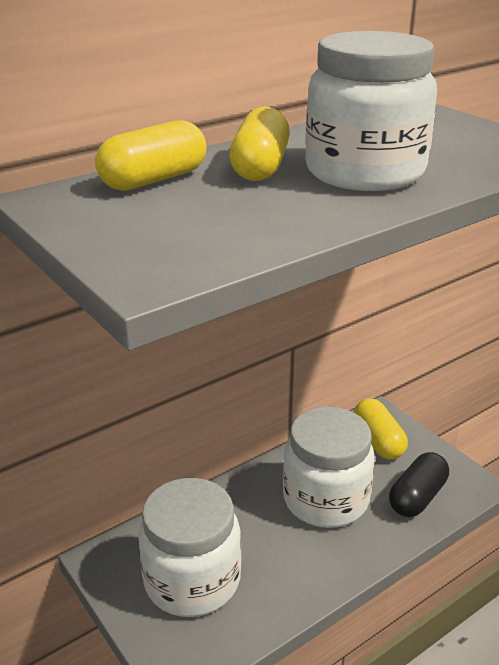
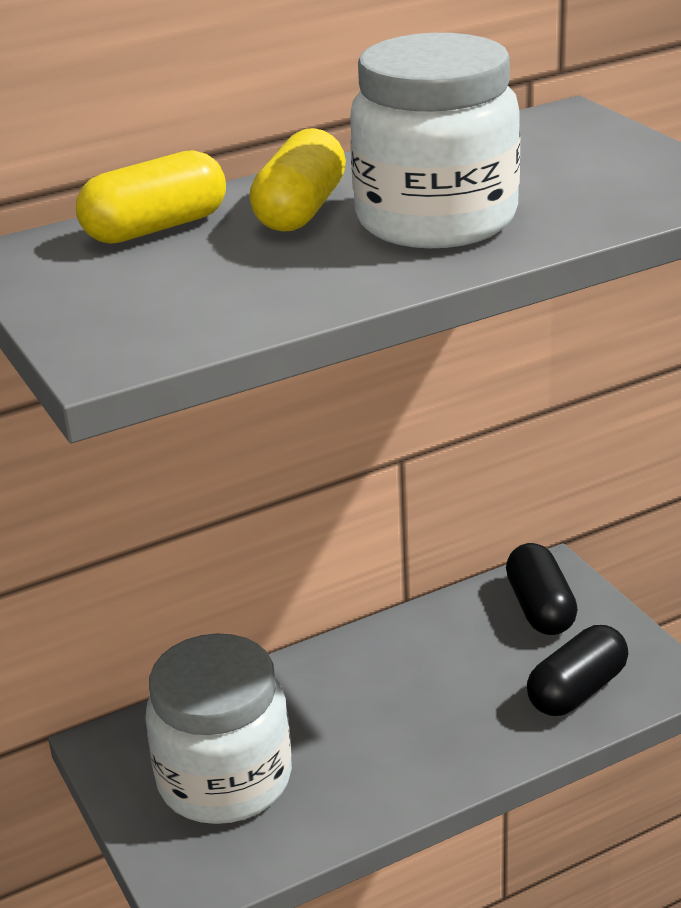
camera: 10 degrees right, 0 degrees up
(325, 499) = (438, 686): white jar -> none
(378, 441) = (540, 608): yellow capsule -> black capsule

